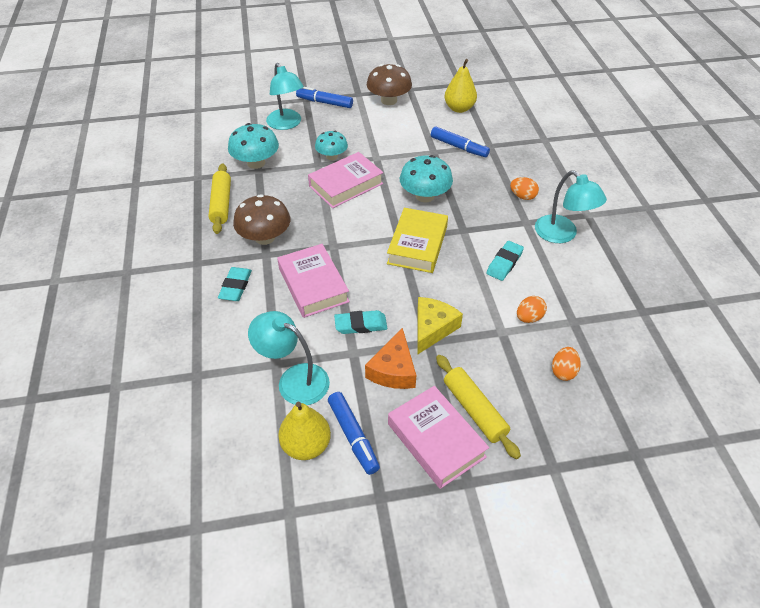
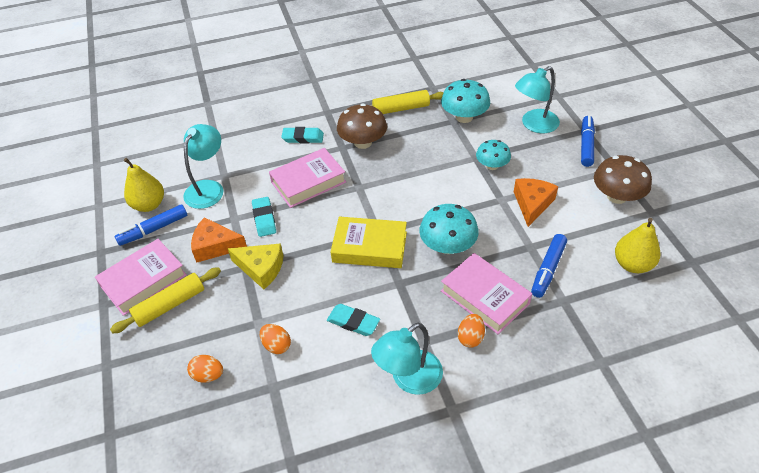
camera: 85 degrees right, 0 degrees up
(346, 185) = (449, 182): pink book -> pink book (484, 297)
(386, 142) = (532, 204): none -> orange cheese

